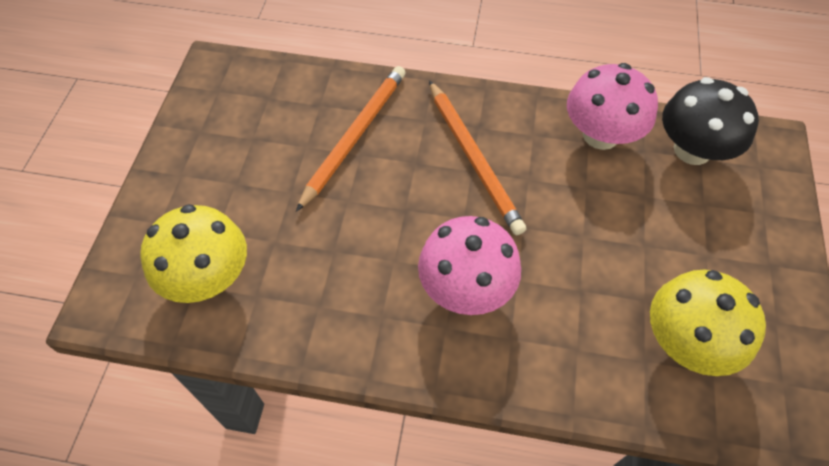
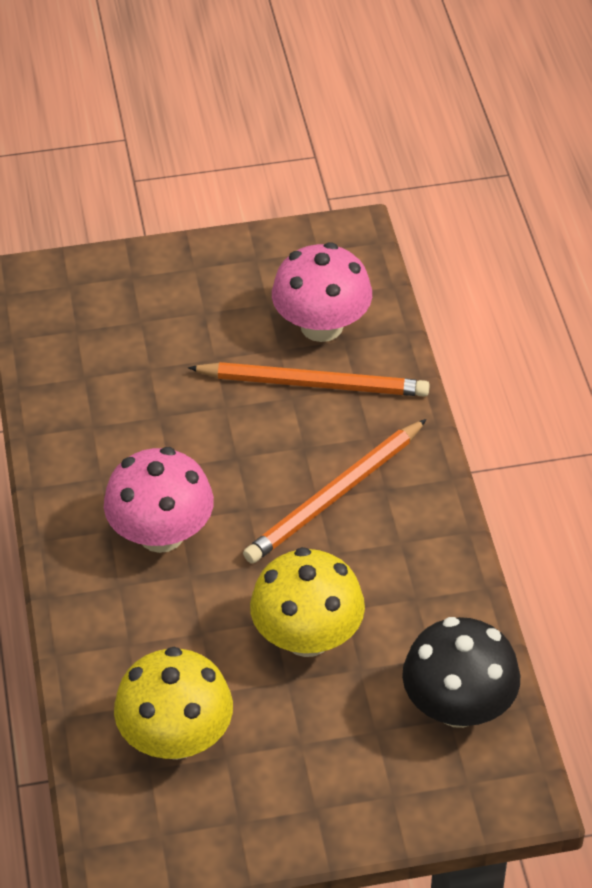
camera: 70 degrees right, 10 degrees down
(208, 277) = (88, 335): yellow mushroom -> yellow mushroom (307, 637)
(600, 135) = (434, 608): pink mushroom -> pink mushroom (321, 326)

